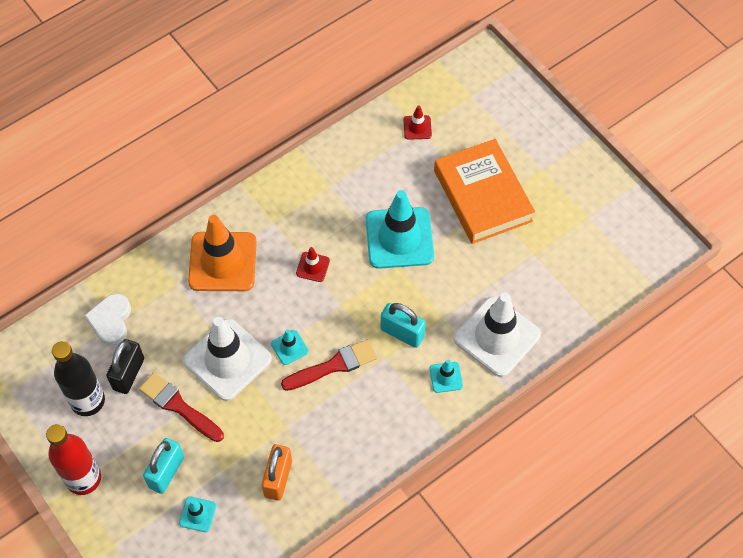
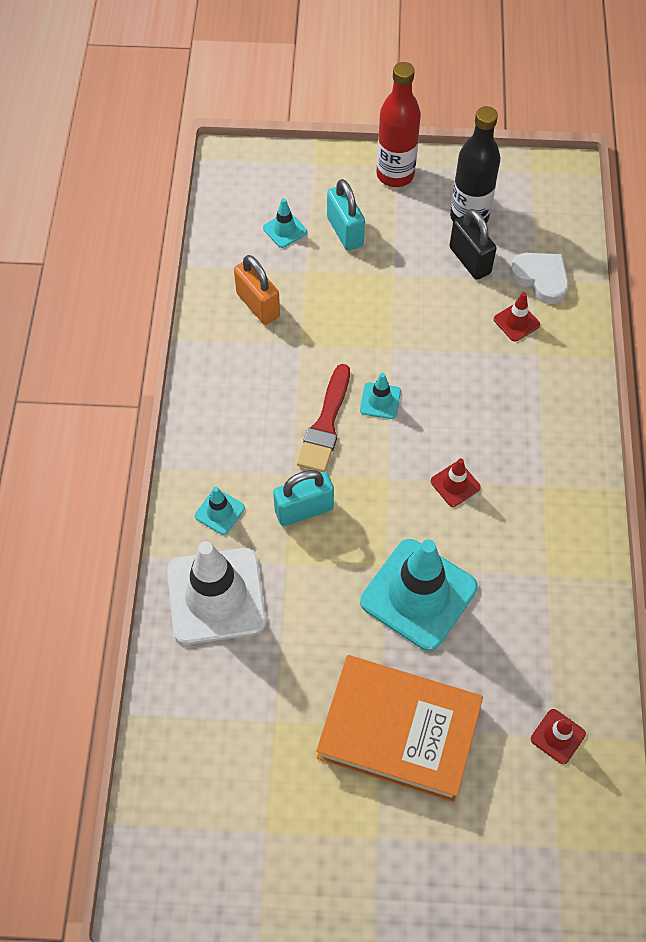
camera: 130 degrees right, 0 degrees up
(160, 312) = (516, 322): none -> red traffic cone
(178, 406) = (401, 277): red brush -> none
(222, 262) = (531, 408): orange traffic cone -> none
(227, 360) = (414, 343): white traffic cone -> none

